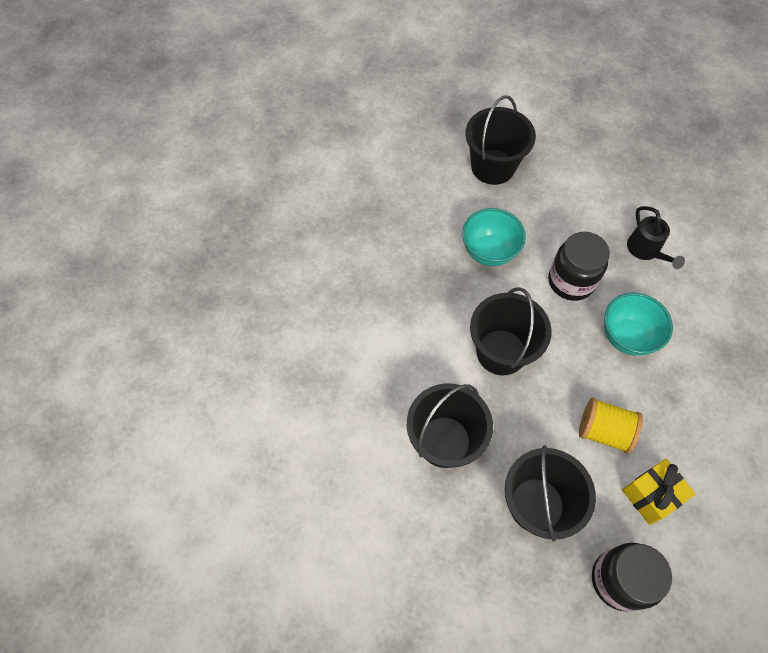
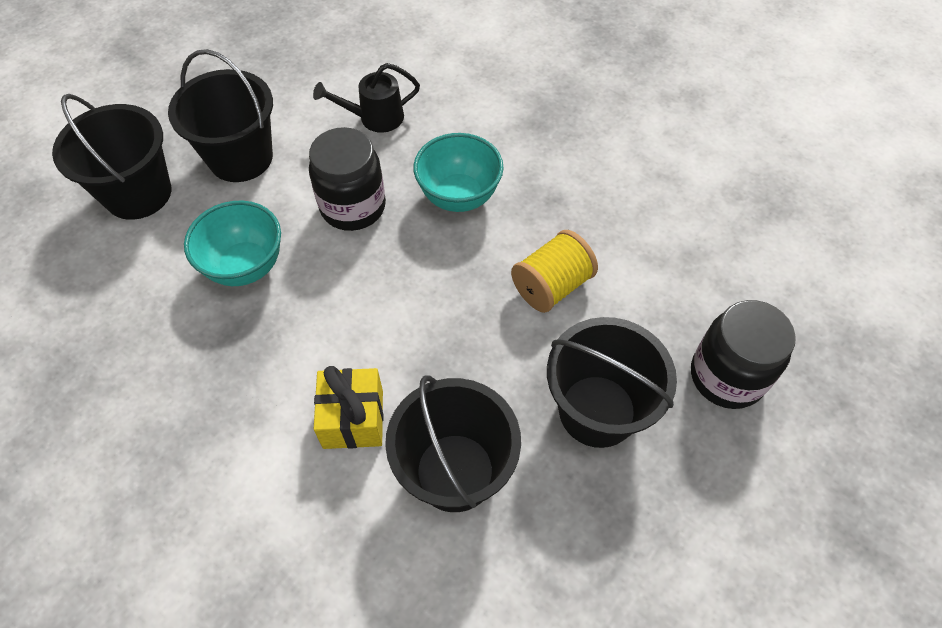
camera: 60 degrees left, 5 degrees down
(501, 352) = (384, 333): black bucket -> black bucket (241, 158)
(646, 251) = (374, 118): black watering can -> black watering can turned 150 degrees clockwise
(651, 495) = (649, 286): yellow gift -> yellow gift (353, 419)

